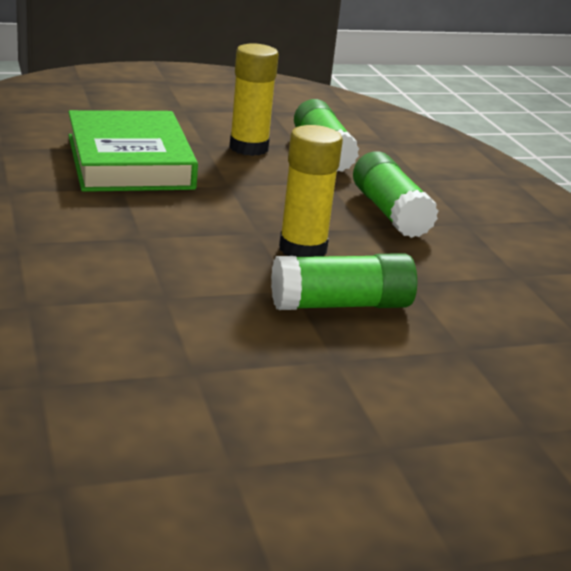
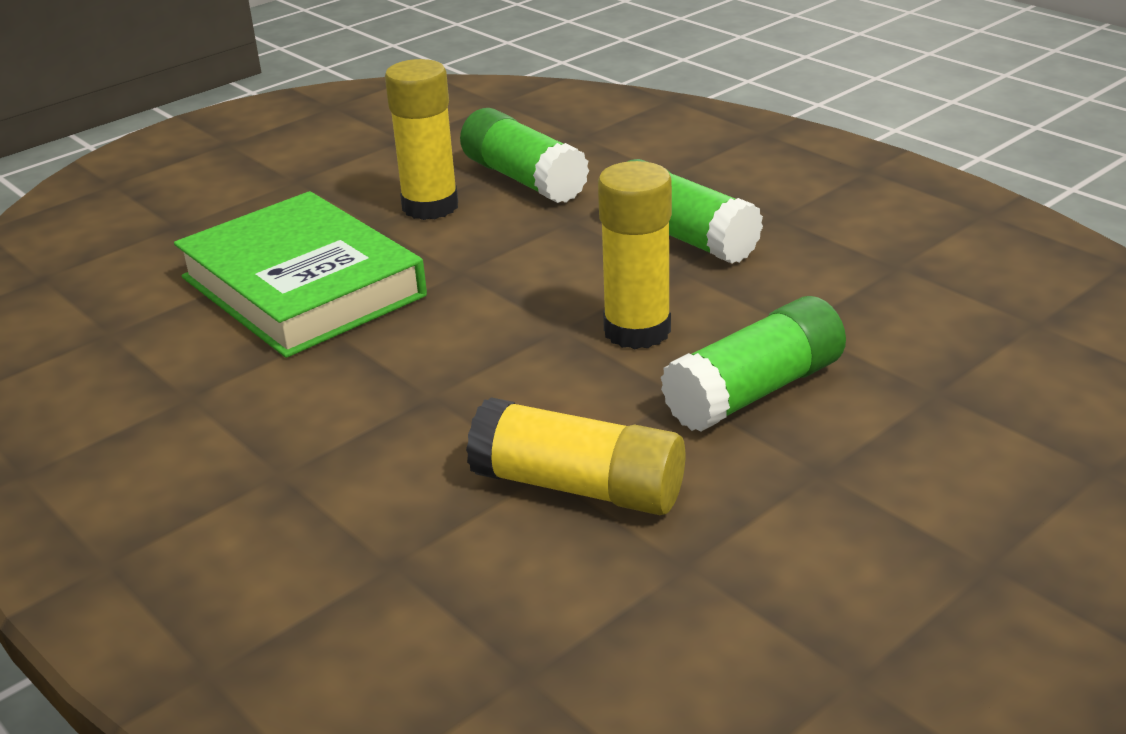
camera: 20 degrees left, 5 degrees up
(175, 310) = (578, 487): none -> yellow glue stick

